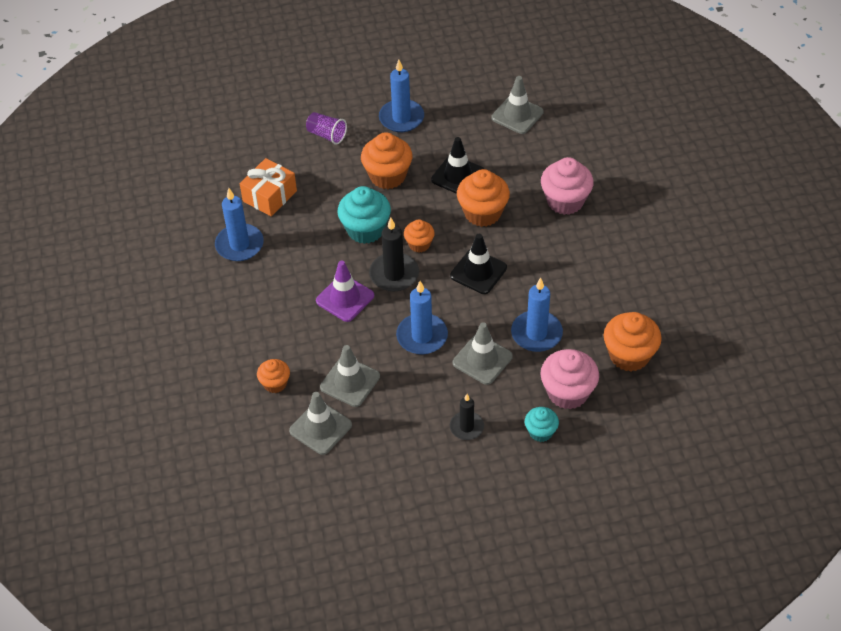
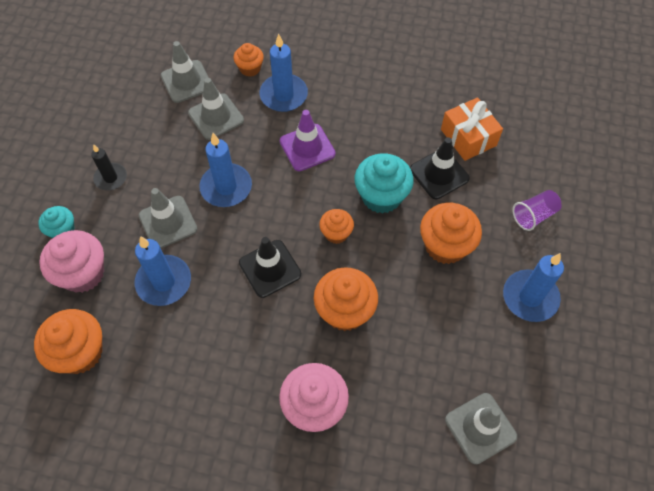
camera: 115 degrees right, 10 degrees up
(239, 245) = (417, 95): blue candle -> blue candle (283, 95)
(394, 274) = (311, 196): black candle -> none
(458, 176) = (412, 312): black traffic cone -> black traffic cone (439, 174)

